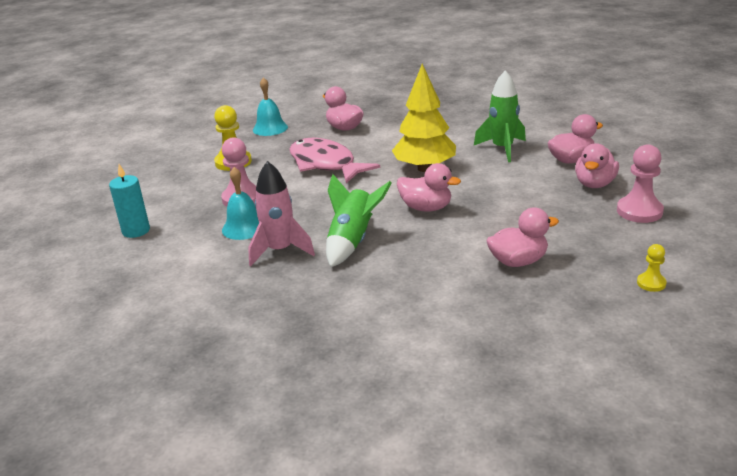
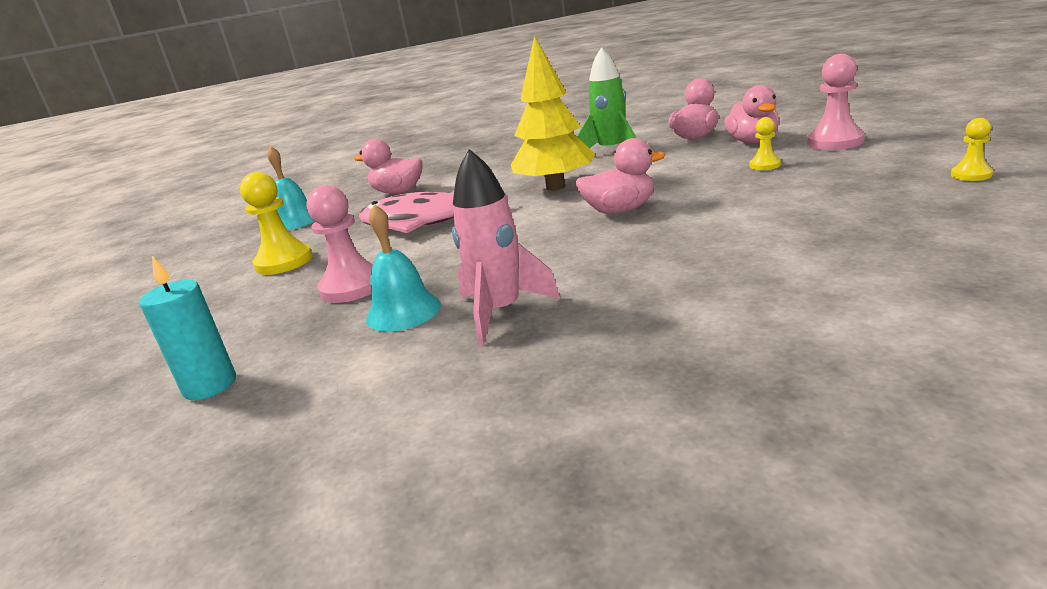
camera: 30 degrees left, 5 degrees down
(352, 241) = (587, 266): green rocket -> none
(518, 261) = (813, 209): pink duck -> none
(560, 211) = (765, 165): none -> yellow pawn

